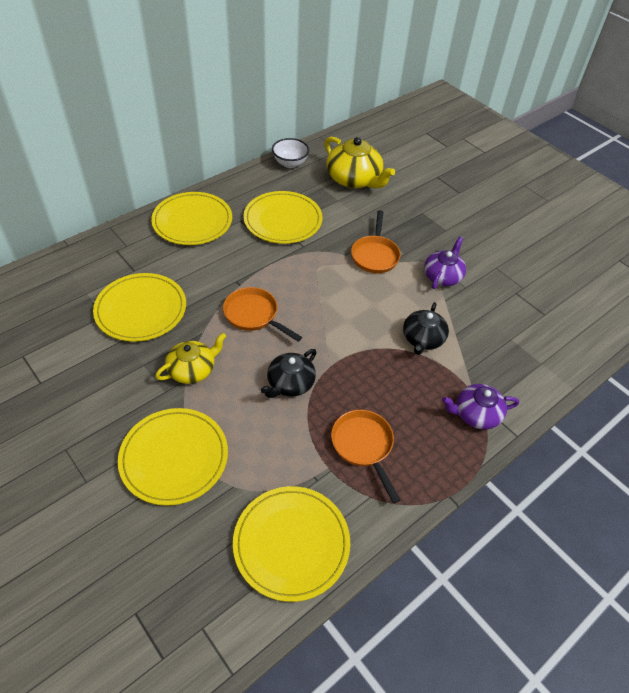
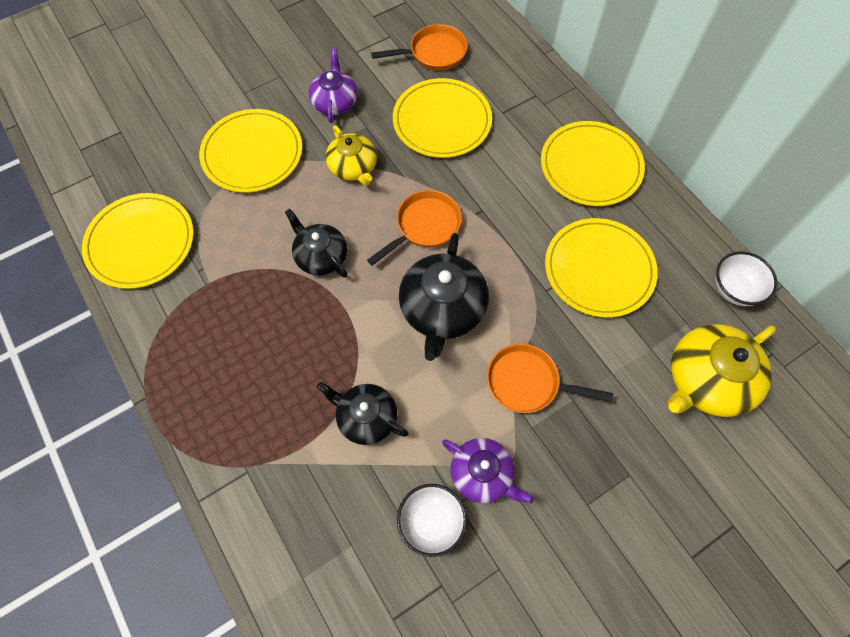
camera: 100 degrees right, 15 degrees up
(328, 301) = (442, 309): none -> black teapot
(363, 446) = (226, 320): orange pan -> orange pan (434, 53)
(476, 414) = (239, 457): purple teapot -> purple teapot (335, 102)
(481, 299) = (431, 522): none -> white bowl

